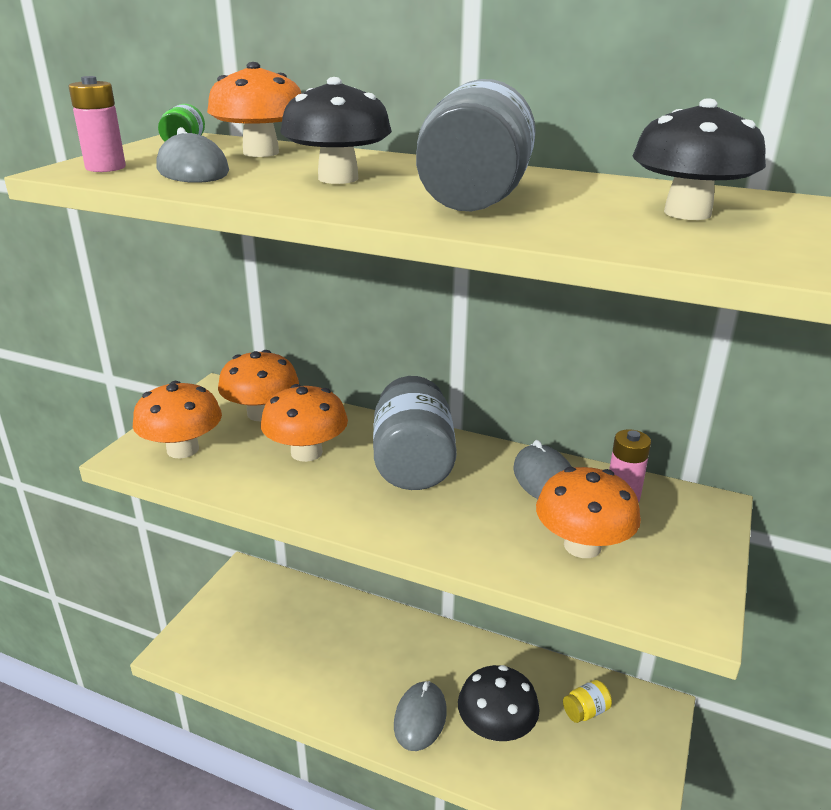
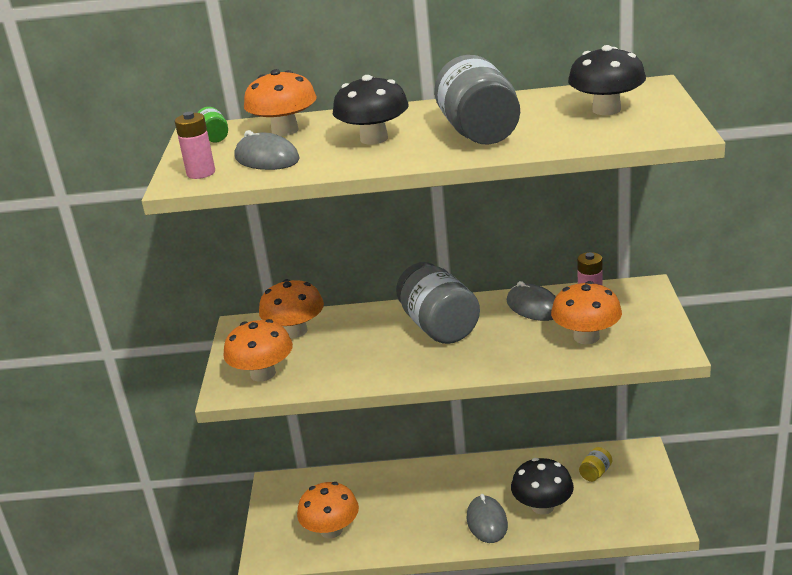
camera: 20 degrees left, 0 degrees up
(306, 452) = (357, 345): orange mushroom -> orange mushroom (331, 530)

